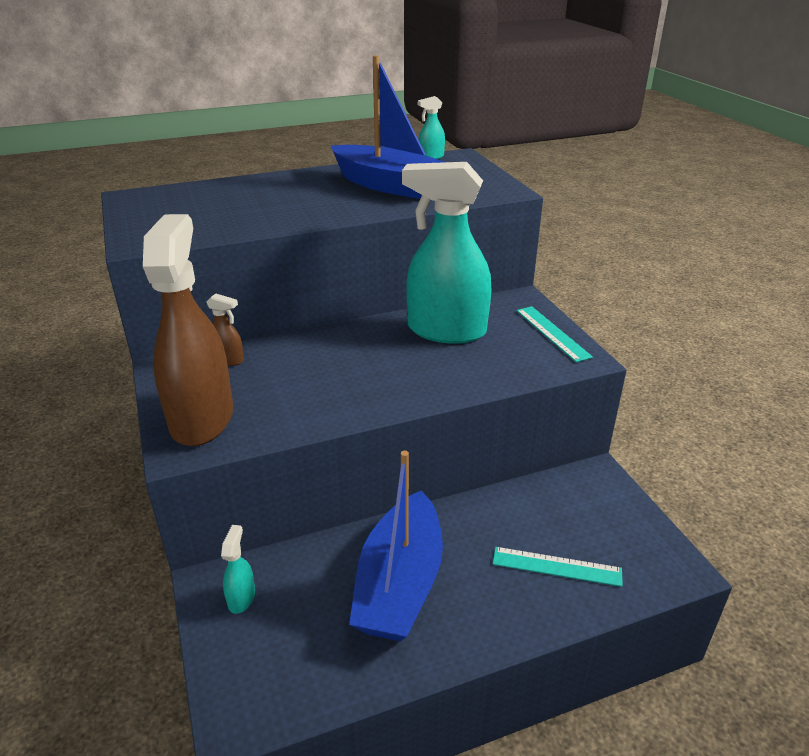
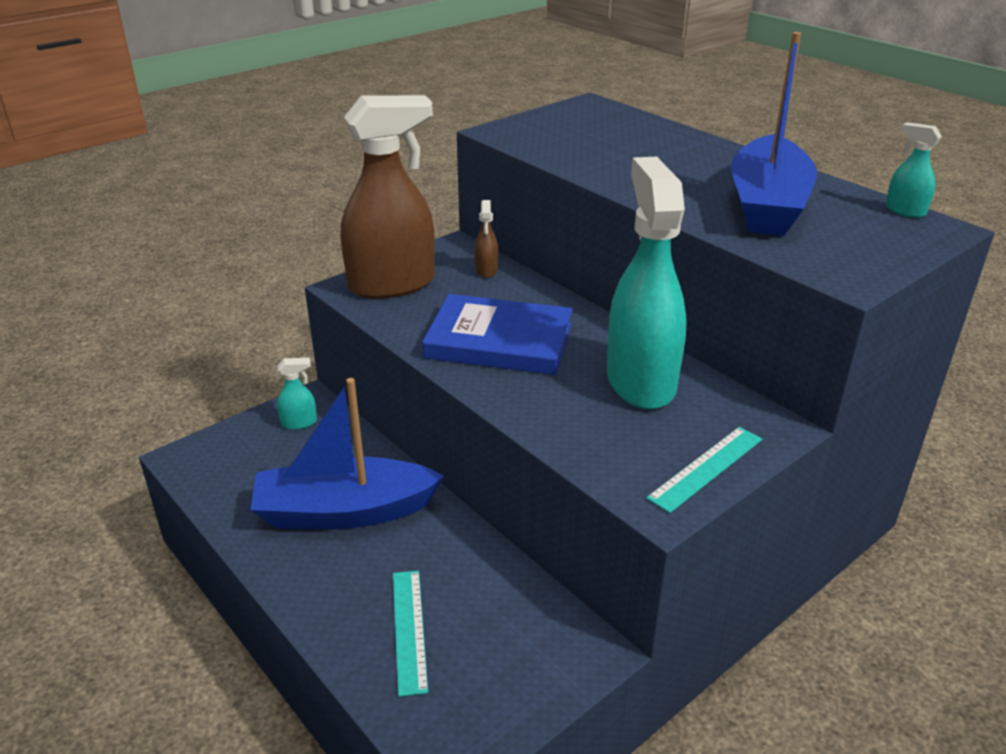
camera: 70 degrees right, 0 degrees up
(350, 378) = (499, 340): none -> blue book

